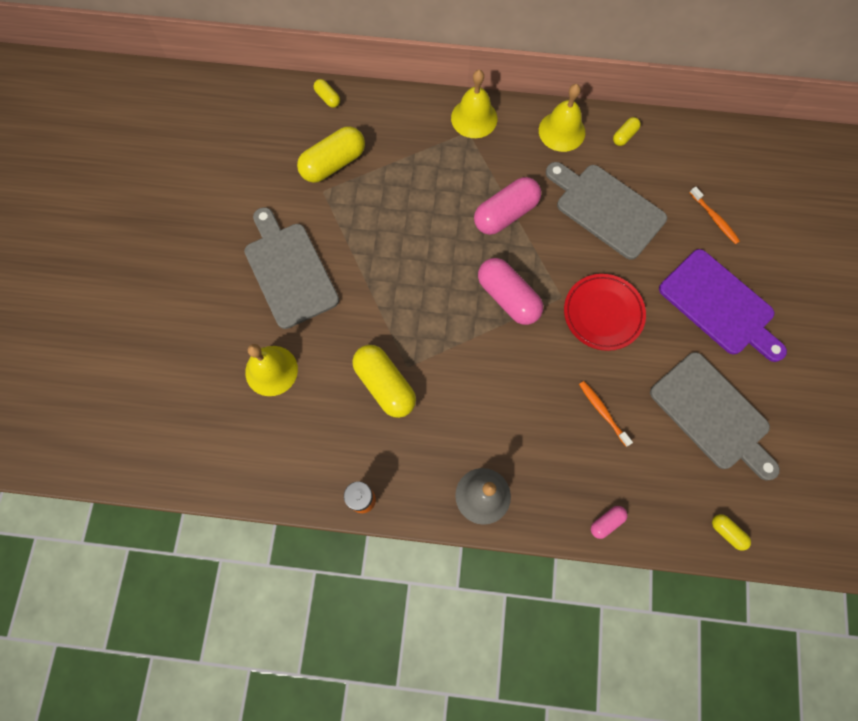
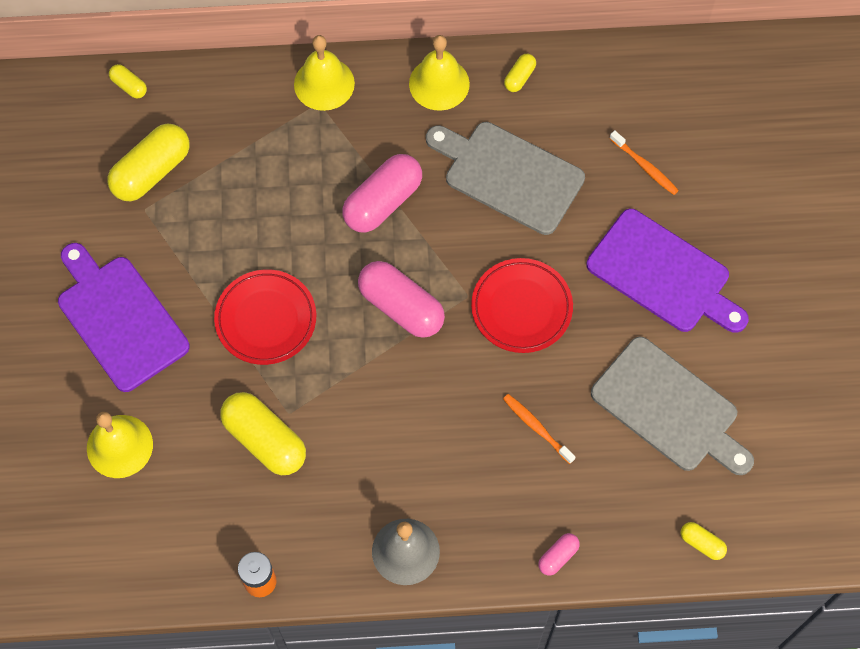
camera: 10 degrees left, 5 degrees down
(289, 271) = (119, 318): grey cutting board -> purple cutting board
(401, 290) = (266, 319): none -> red plate

